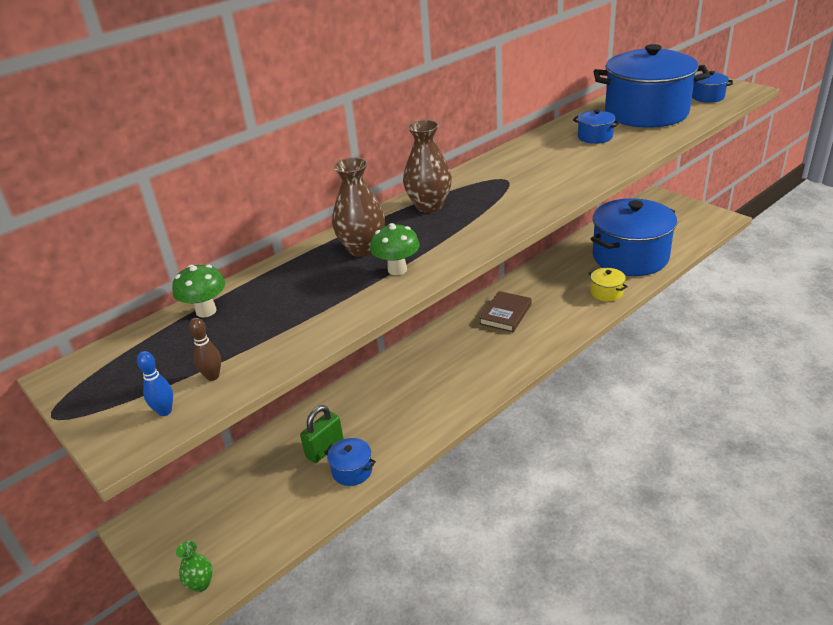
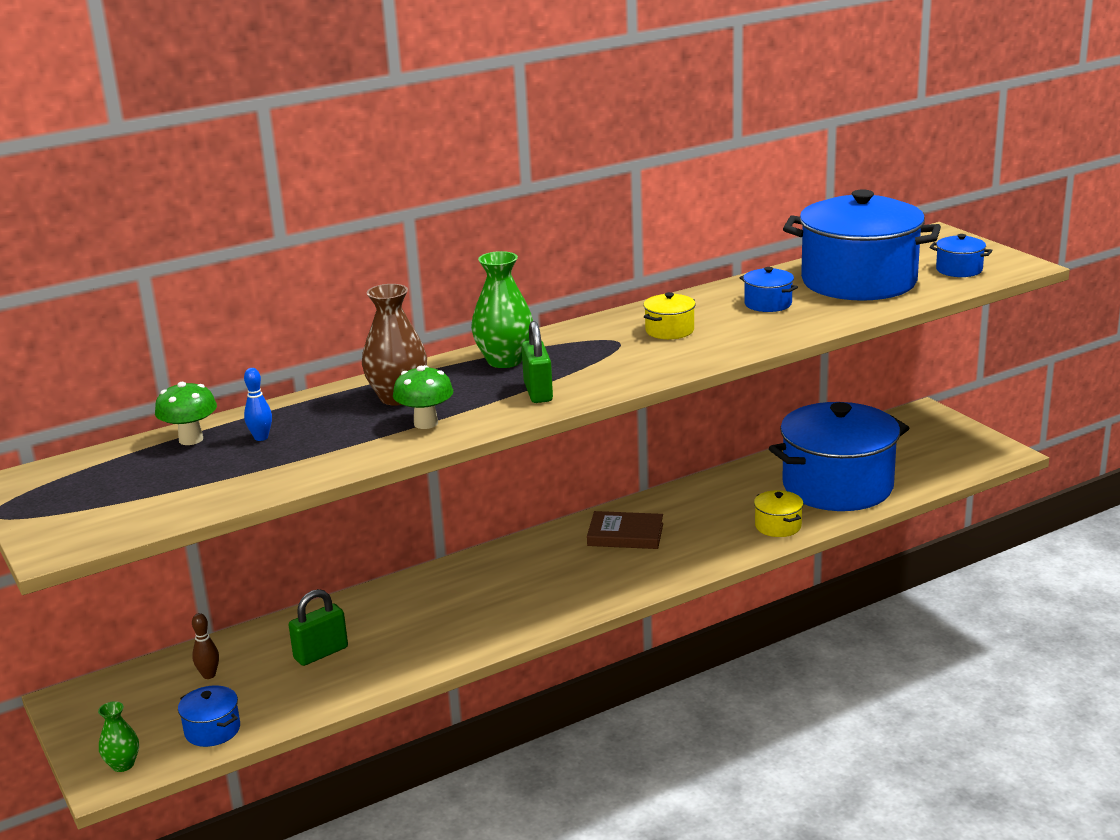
camera: 10 degrees right, 10 degrees down
(165, 411) = (108, 524): blue bowling pin -> blue bowling pin (261, 438)
(212, 376) = (171, 500): brown bowling pin -> brown bowling pin (209, 675)
(352, 470) = (344, 680): blue pot -> blue pot (212, 730)
(429, 206) = (504, 361): brown vase -> green vase
(471, 230) = (538, 392): none -> green padlock
(506, 314) = (625, 534): brown book -> brown book turned 60 degrees clockwise
(538, 166) = (669, 330): none -> yellow pot

